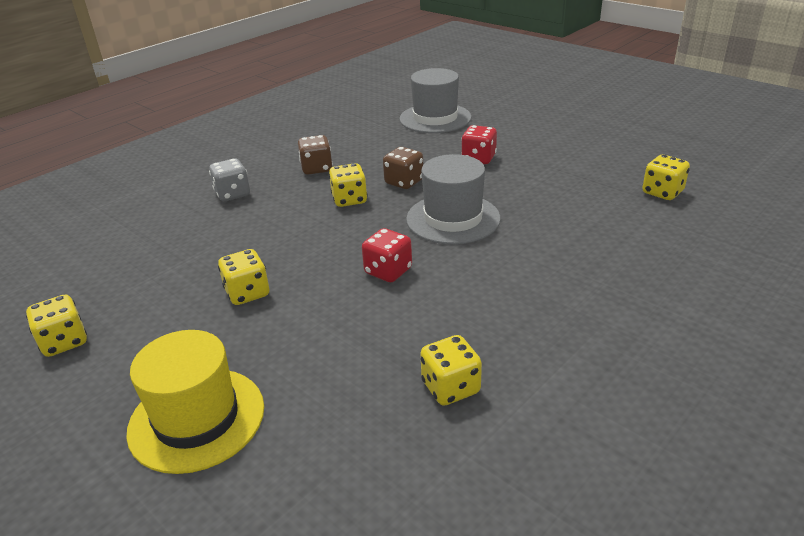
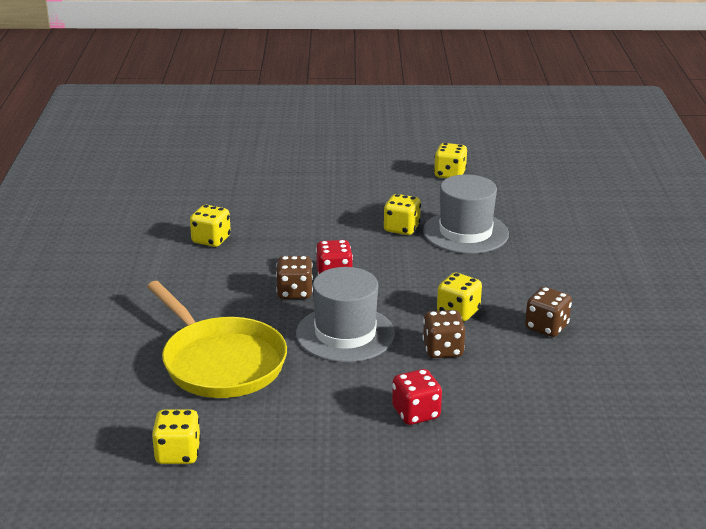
camera: 135 degrees right, 5 degrees down
(197, 418) = (321, 183): yellow hat -> none
(232, 194) = (559, 274): grey dice -> none
(435, 118) = (562, 458): grey hat -> grey hat (465, 232)
(444, 271) = (294, 292): none -> brown dice
(578, 238) = (220, 362): none -> yellow pan

